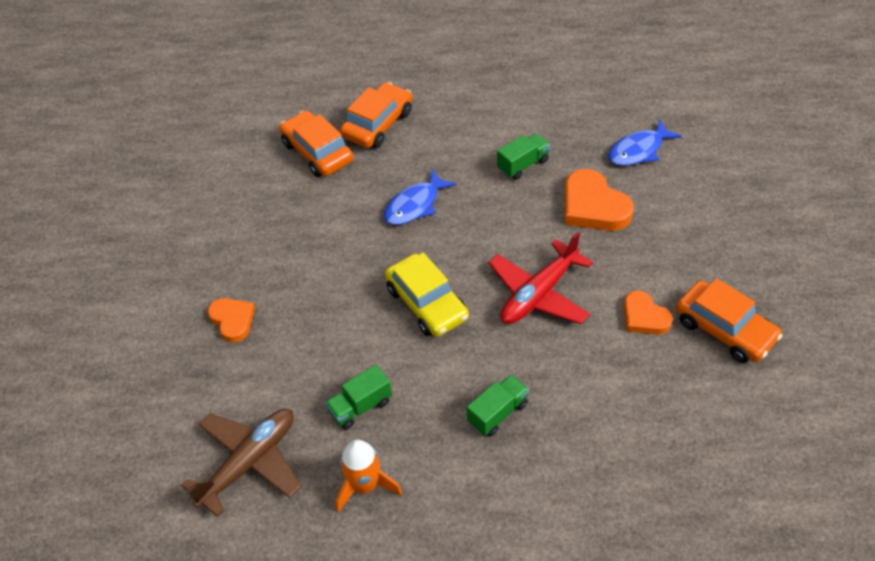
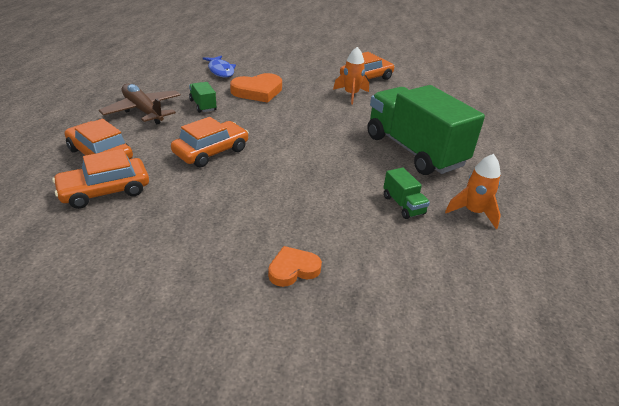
camera: 85 degrees left, 15 degrees down
(249, 462) = (456, 273): brown plane -> brown plane (143, 111)
(415, 205) = (211, 151): blue fish -> orange car
(427, 303) = (313, 162): yellow car -> none
(497, 413) = (414, 150): green truck -> green truck, size x2.50
(539, 294) = (321, 120): red plane -> none
(644, 317) = (351, 95): orange heart -> orange rocket

